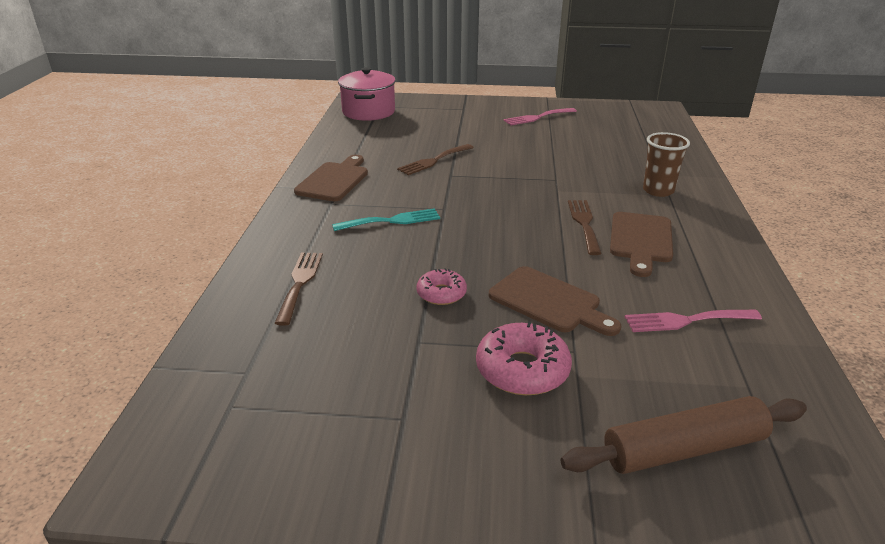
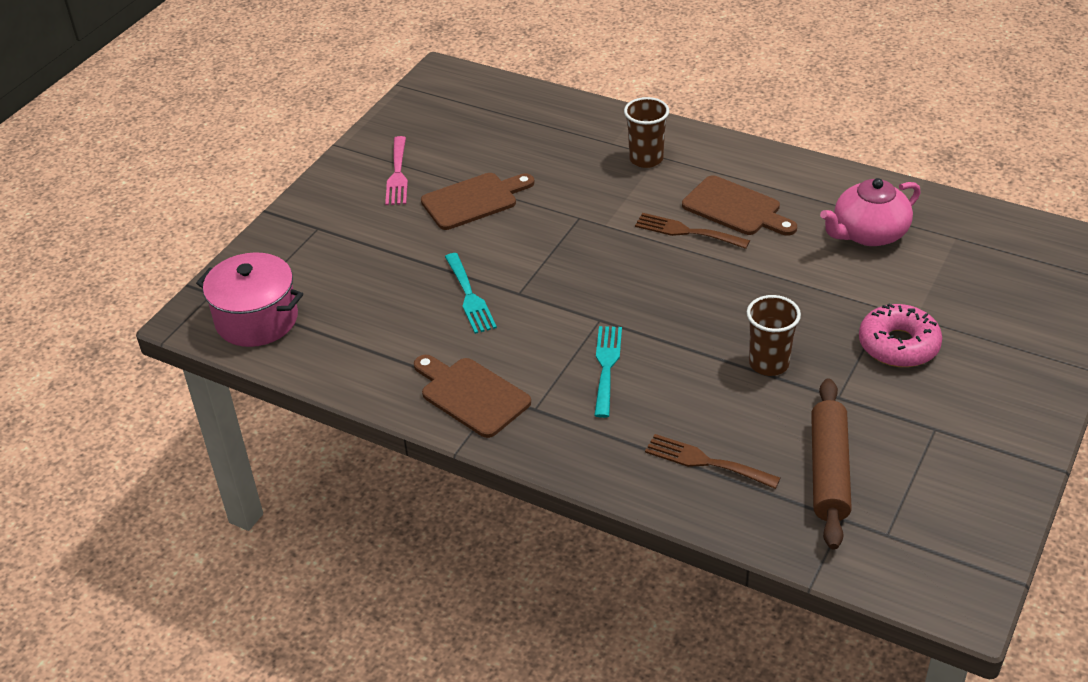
camera: 65 degrees left, 10 degrees up
(433, 161) = (470, 297): brown fork -> turquoise fork
(441, 293) = (769, 364): pink donut -> brown cup
(549, 302) = (811, 300): brown cutting board -> brown cutting board (474, 200)
(684, 449) = (1008, 295): brown rolling pin -> brown rolling pin (829, 471)
(686, 320) = (868, 233): pink fork -> pink teapot

